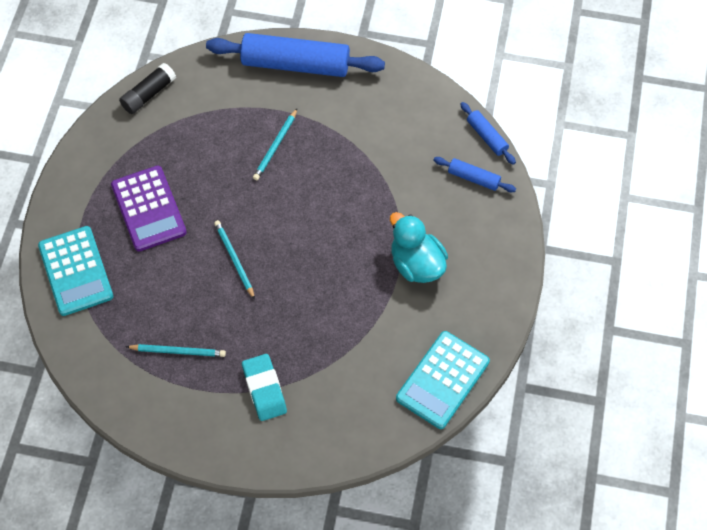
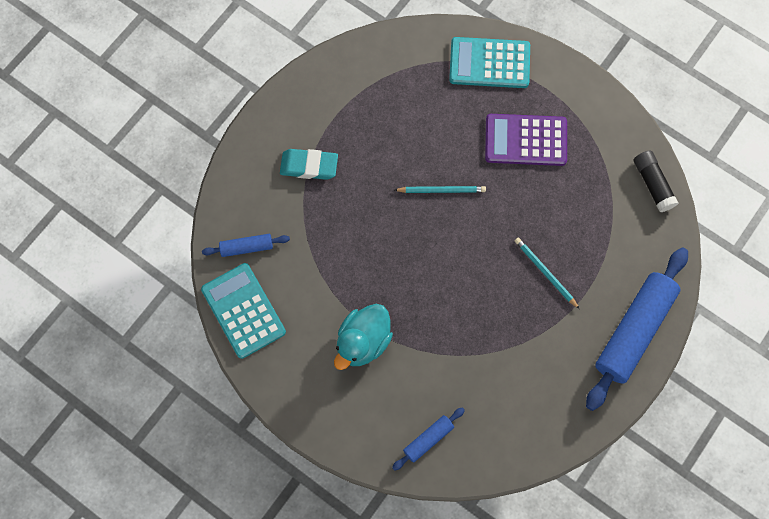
camera: 115 degrees right, 10 degrees up
(178, 351) = (376, 114): turquoise pencil -> none
(416, 264) = (363, 342): turquoise duck -> turquoise duck turned 135 degrees clockwise
(487, 137) = (469, 477): blue rolling pin -> blue rolling pin (246, 247)

